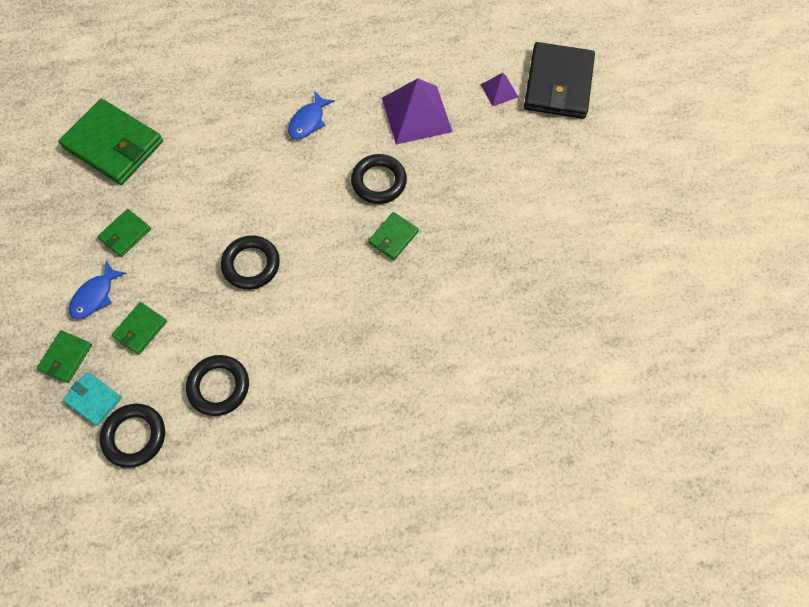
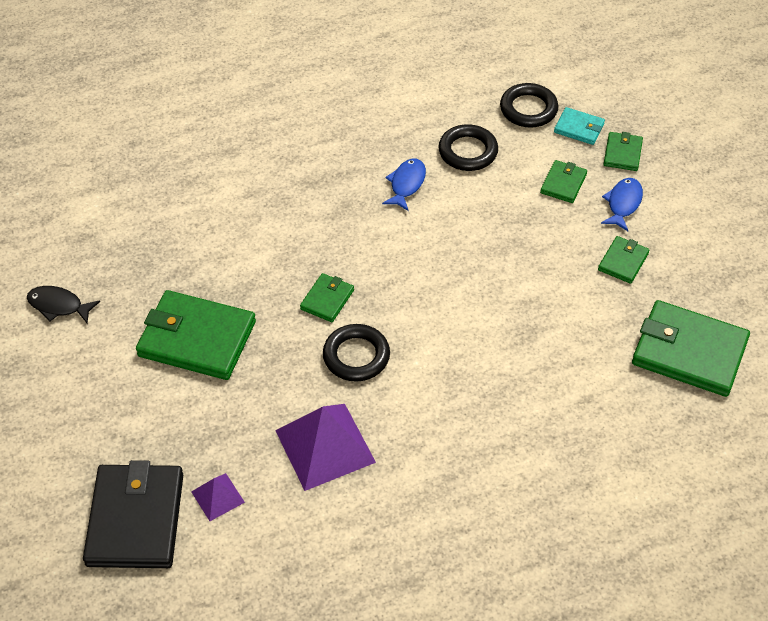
camera: 170 degrees right, 15 degrees down
(251, 264) = (475, 252): black ring -> none
(308, 121) = (462, 416): blue fish -> blue fish (406, 184)
(509, 217) = (196, 339): none -> green wallet
(630, 268) = (58, 306): none -> black fish

